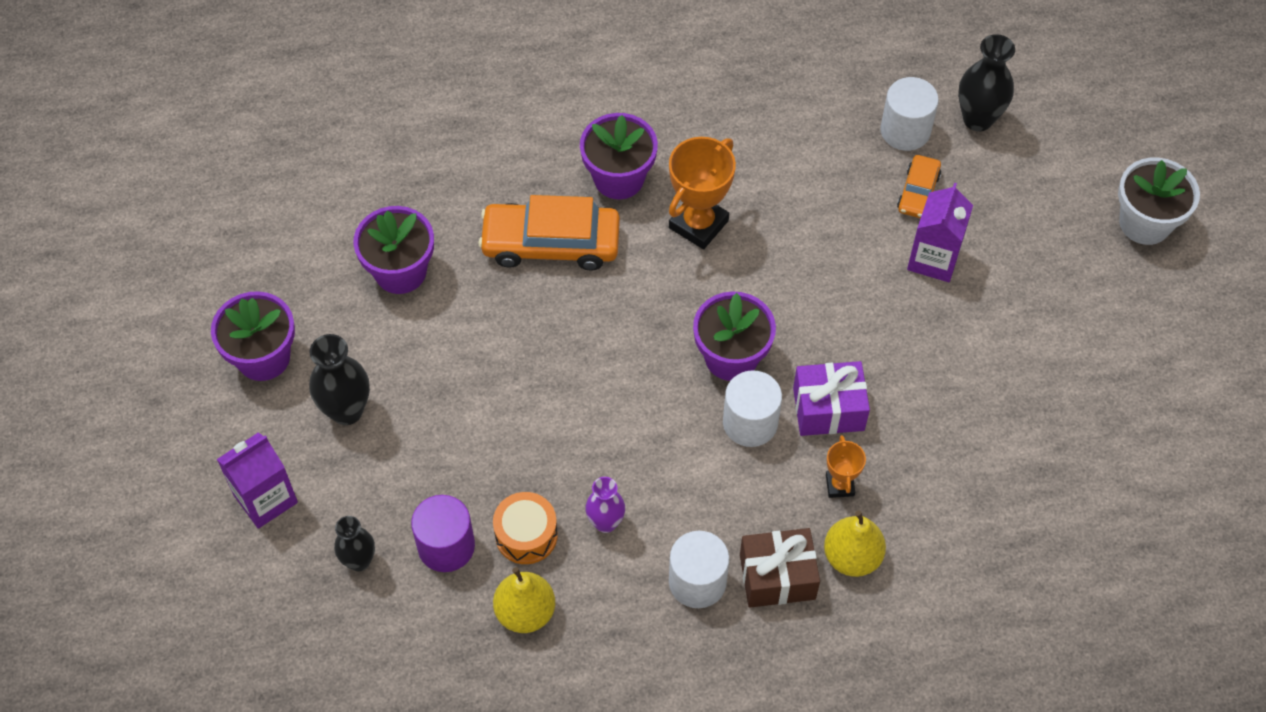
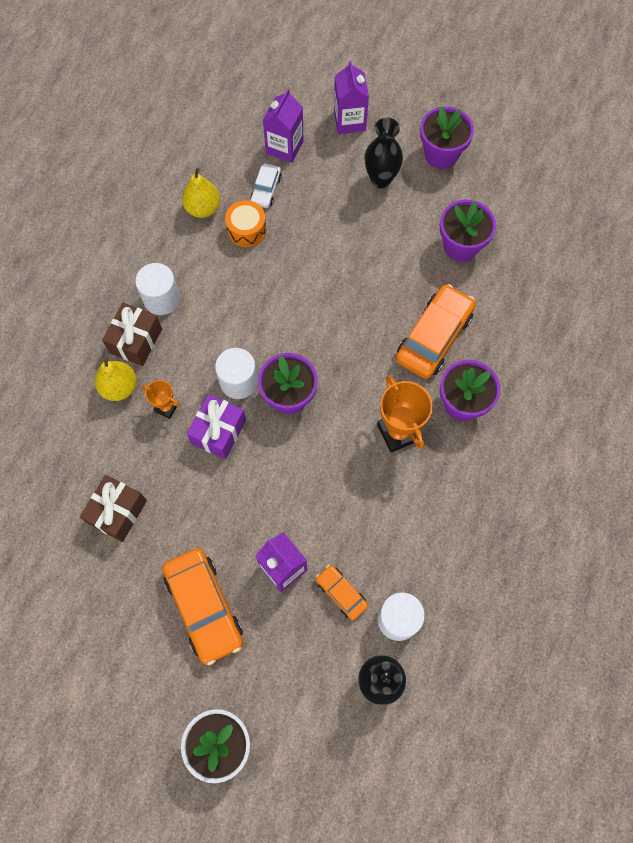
camera: 120 degrees right, 10 degrees up
(359, 561) = (284, 147): black vase -> purple carton
(446, 546) = (266, 190): purple cylinder -> white car
(605, 523) = (227, 272): purple vase -> none
(1001, 461) = (117, 512): none -> brown gift
(1031, 311) = (204, 607): none -> orange car

